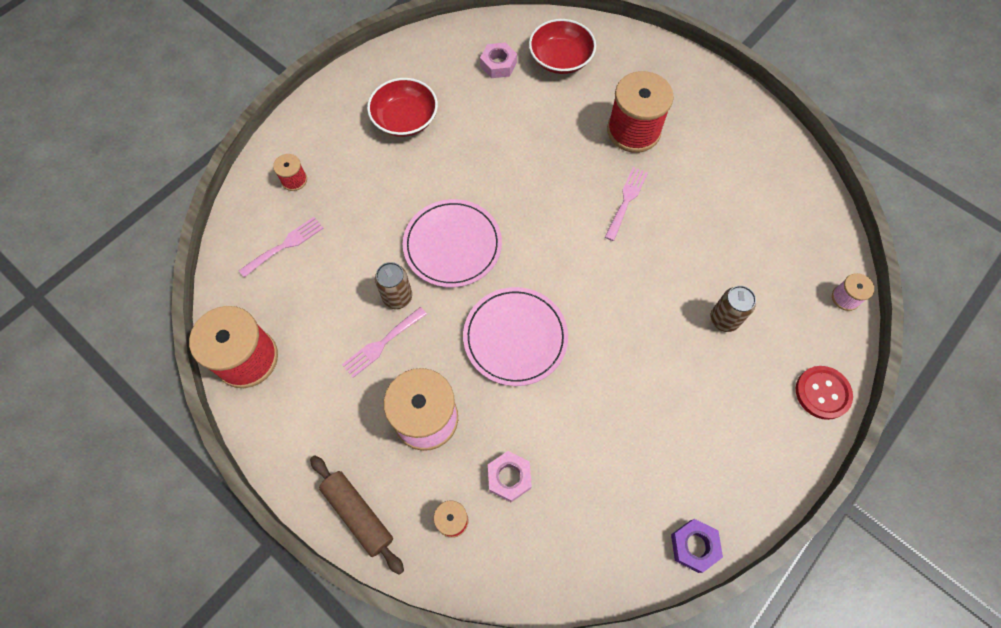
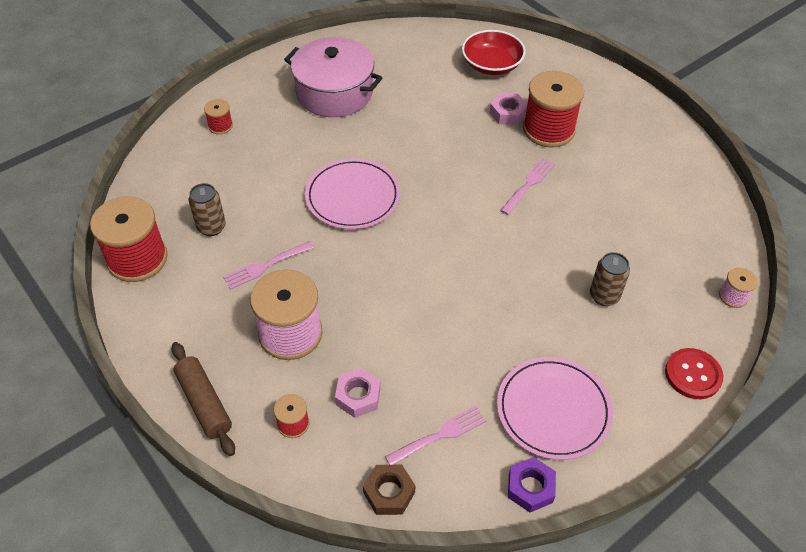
camera: 10 degrees right, 15 degrees down
(285, 245) = (198, 175): pink fork -> pink fork (440, 435)
(397, 297) = (290, 231): brown can -> brown can (211, 227)
(405, 119) = (334, 93): red bowl -> pink pot
(498, 64) = (432, 62): pink nut -> pink nut (507, 113)
(515, 337) = (393, 280): pink plate -> pink plate (553, 410)
(562, 578) = (389, 493): none -> brown nut

